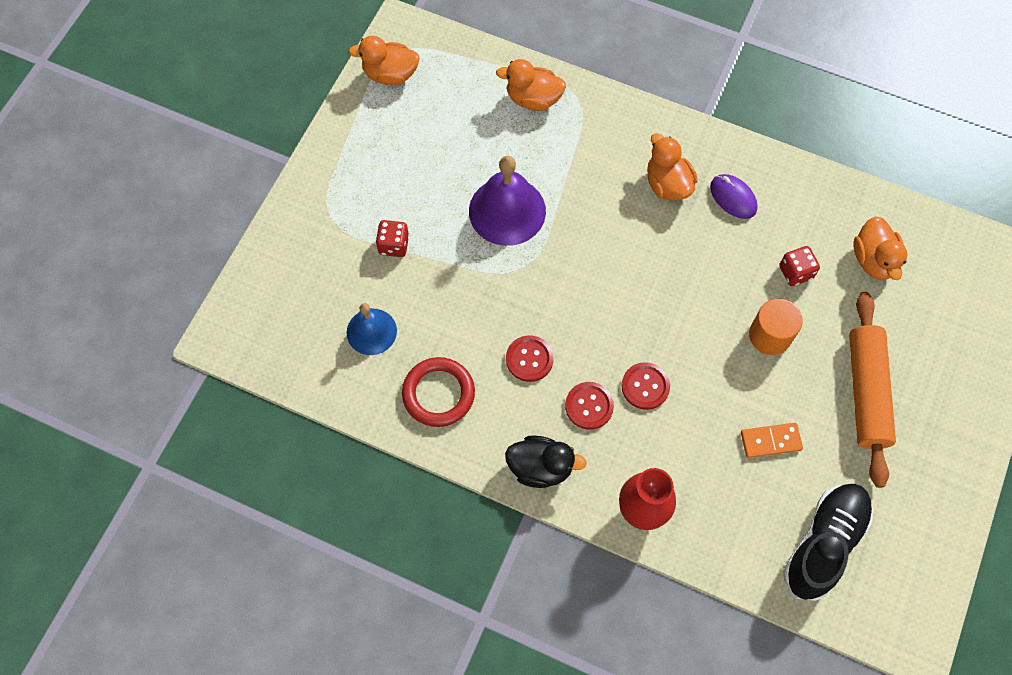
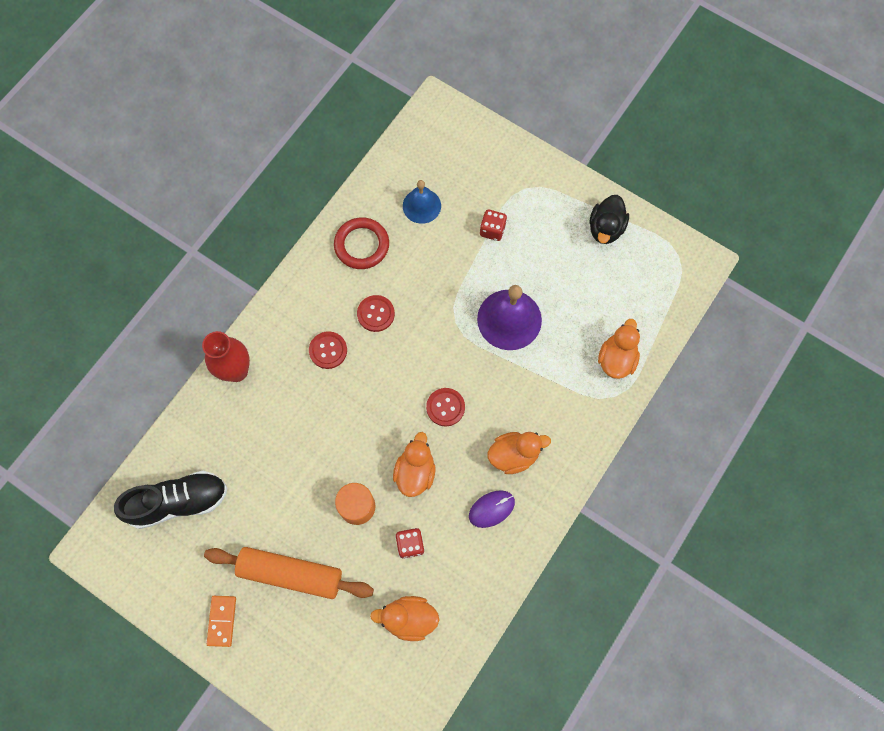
camera: 100 degrees right, 5 degrees up
(390, 74) = (655, 248): orange duck -> orange duck (415, 472)
(540, 467) = (288, 307): black duck -> black duck (605, 228)
(645, 386) = (334, 396): red button -> red button (445, 407)
(770, 441) = (268, 483): orange domino -> orange domino (222, 621)
(824, 544) = (178, 502): black shoe -> black shoe turned 60 degrees counterclockwise

